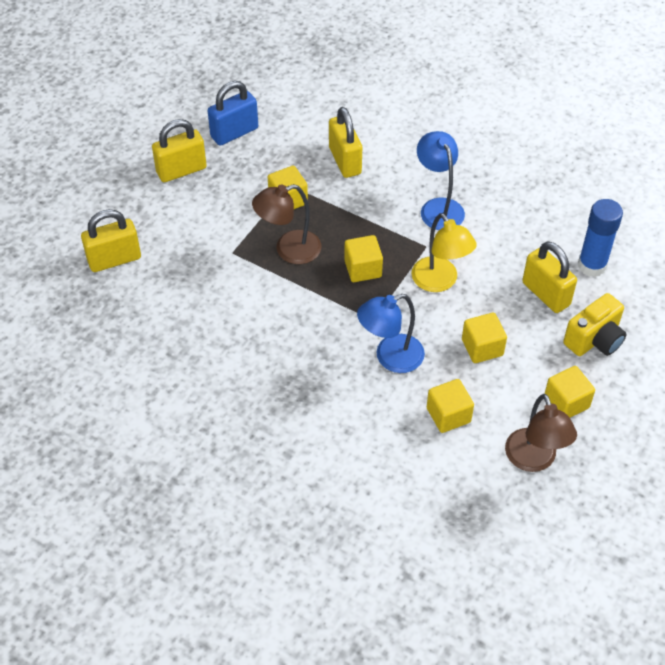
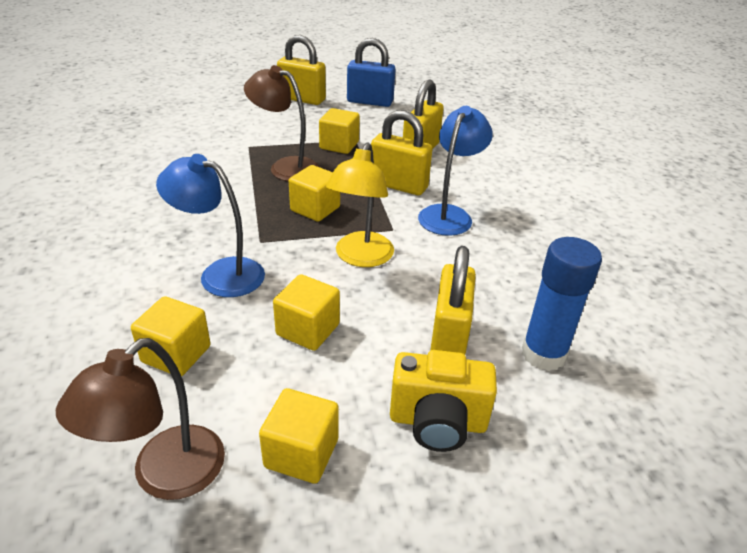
camera: 45 degrees right, 15 degrees down
(114, 259) = (180, 110): yellow padlock -> yellow padlock (398, 185)

